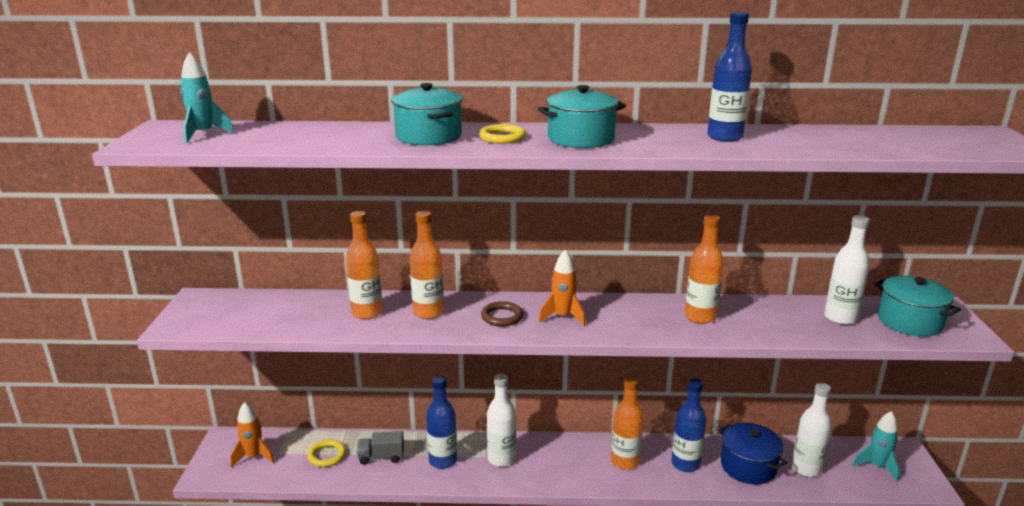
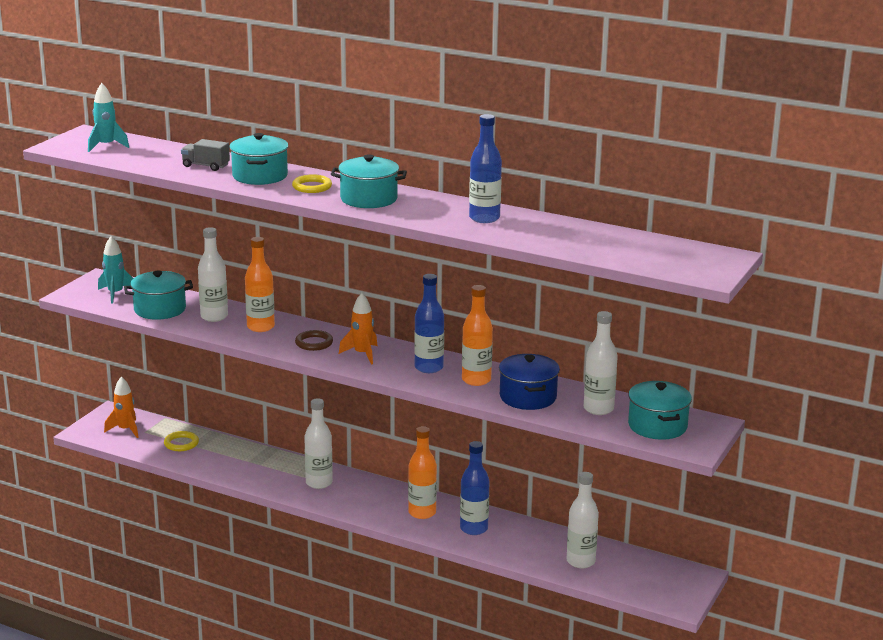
camera: 25 degrees right, 0 degrees up
(298, 318) = (160, 309): none -> turquoise pot
(367, 312) = (214, 317): orange bottle -> white bottle
(381, 457) = (223, 456): grey truck -> grey truck (206, 166)
(443, 461) = (269, 471): blue bottle -> blue bottle (429, 368)
(748, 466) = (529, 545): blue pot -> blue pot (528, 397)
(877, 466) = (651, 578): turquoise rocket -> turquoise rocket (115, 294)

